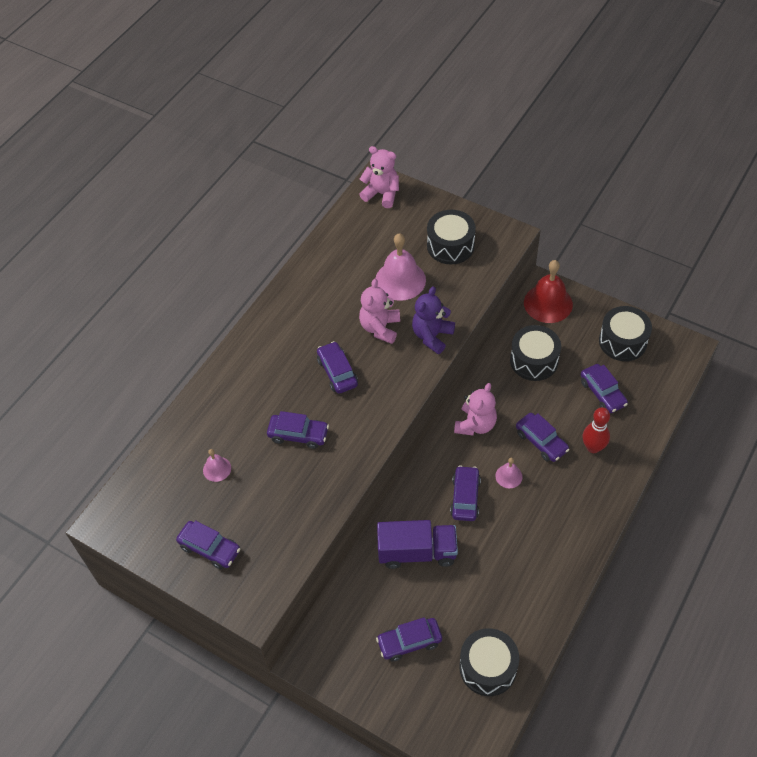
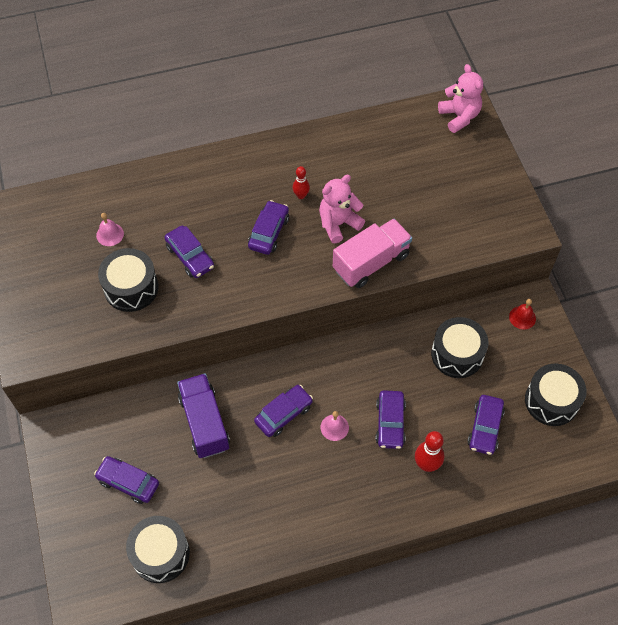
camera: 40 degrees right, 5 degrees up
(210, 548) = (45, 287): purple car -> none
(331, 329) = (301, 195): none -> red bowling pin
(400, 280) = (396, 198): pink bell -> none
(417, 552) = (204, 423): purple truck -> purple truck turned 150 degrees counterclockwise
(432, 336) = (371, 262): purple teddy bear -> pink truck
(450, 246) = (468, 201): black drum -> black drum (131, 288)
(475, 424) = (353, 365): pink teddy bear -> none
(548, 303) = (522, 317): red bell -> red bell, size x0.50

